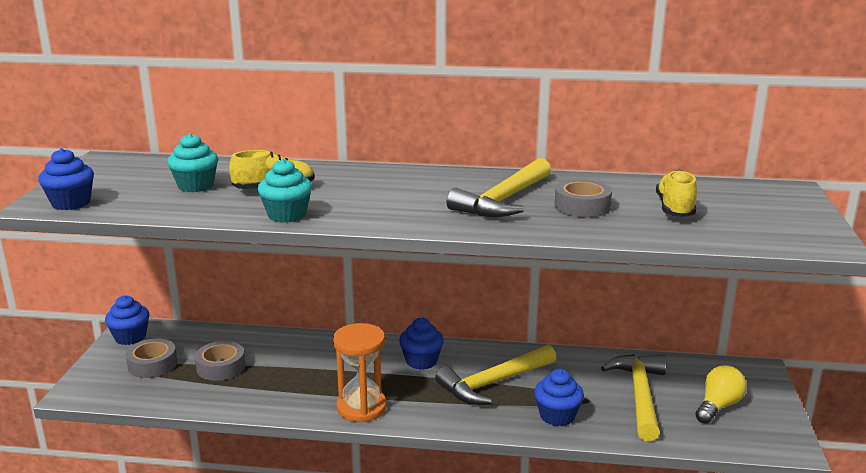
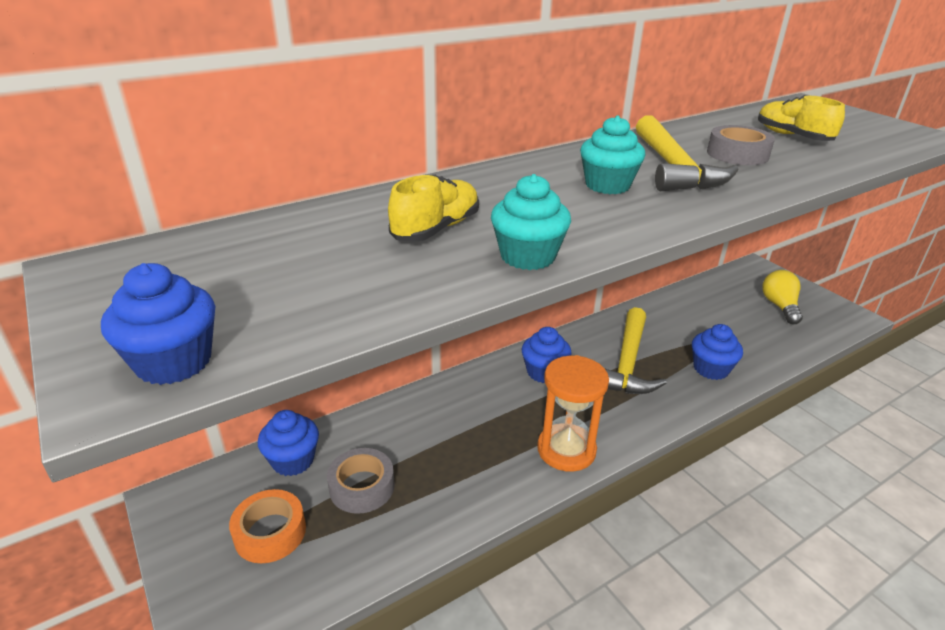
camera: 40 degrees left, 10 degrees up
(130, 337) = (186, 512): blue cupcake -> blue cupcake (293, 460)
(152, 364) = (270, 532): grey tape -> orange tape
(196, 186) = (325, 259): turquoise cupcake -> turquoise cupcake (607, 185)
(639, 395) = (729, 322): yellow hammer -> none

